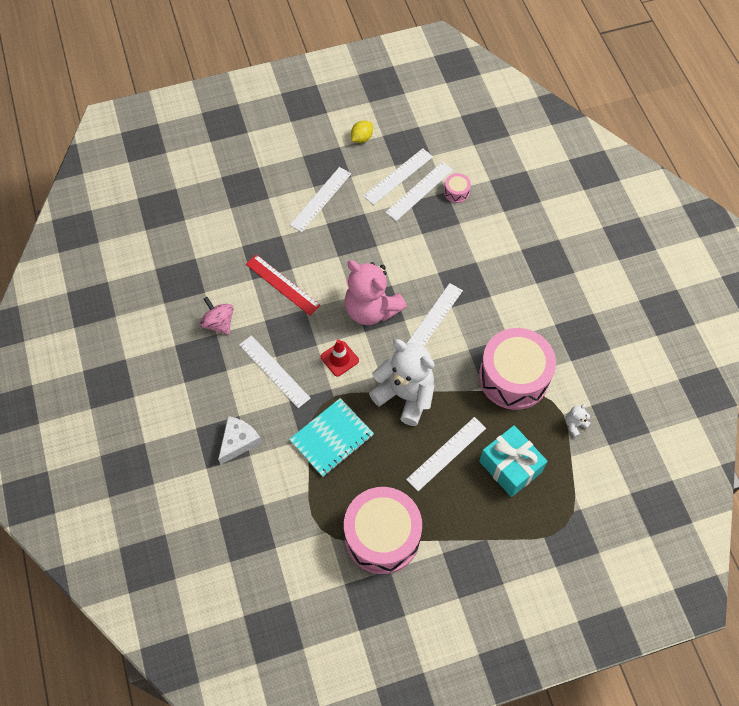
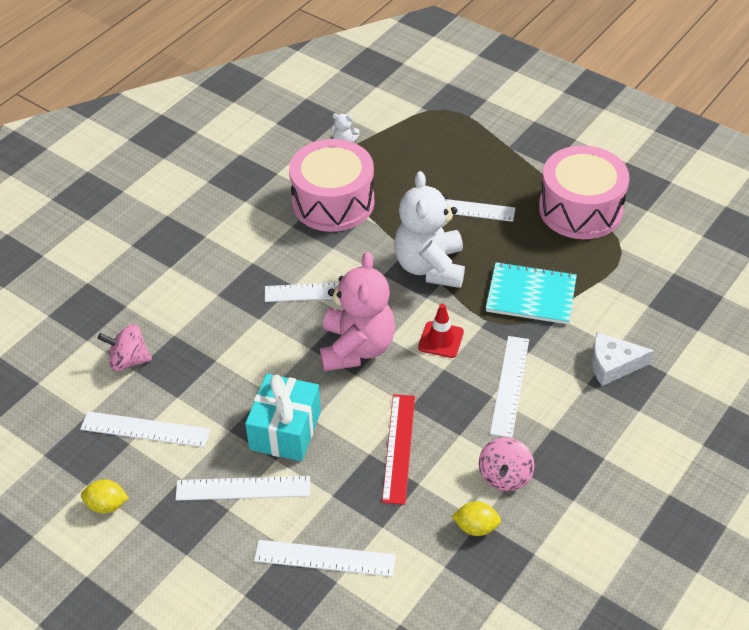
camera: 125 degrees left, 15 degrees down
(203, 287) = (476, 527): none -> yellow lemon
(419, 191) = (153, 396): white ruler -> white ruler (324, 558)
(456, 192) = (128, 360): pink drum -> pink spinning top
(510, 466) = (427, 163): turquoise gift -> turquoise gift (285, 430)

